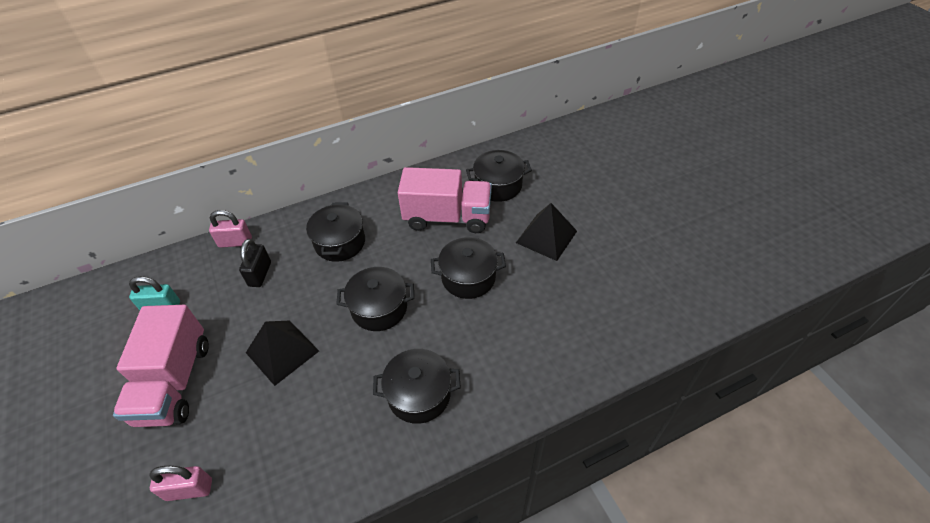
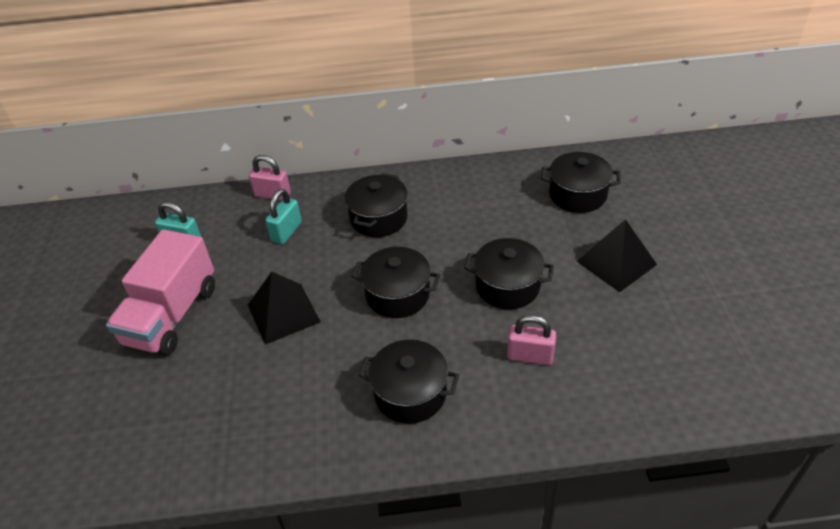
camera: 20 degrees right, 5 degrees down
(189, 489) = (153, 419): pink padlock -> pink padlock (530, 356)
(260, 274) = (286, 232): black padlock -> turquoise padlock
(447, 217) = (506, 217): pink truck -> none

